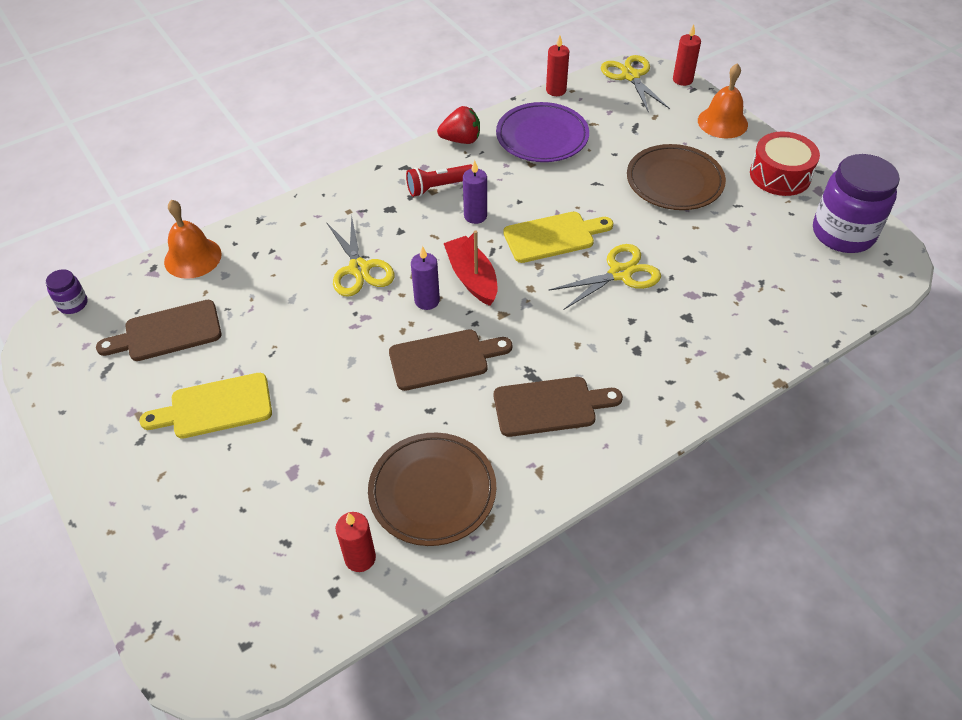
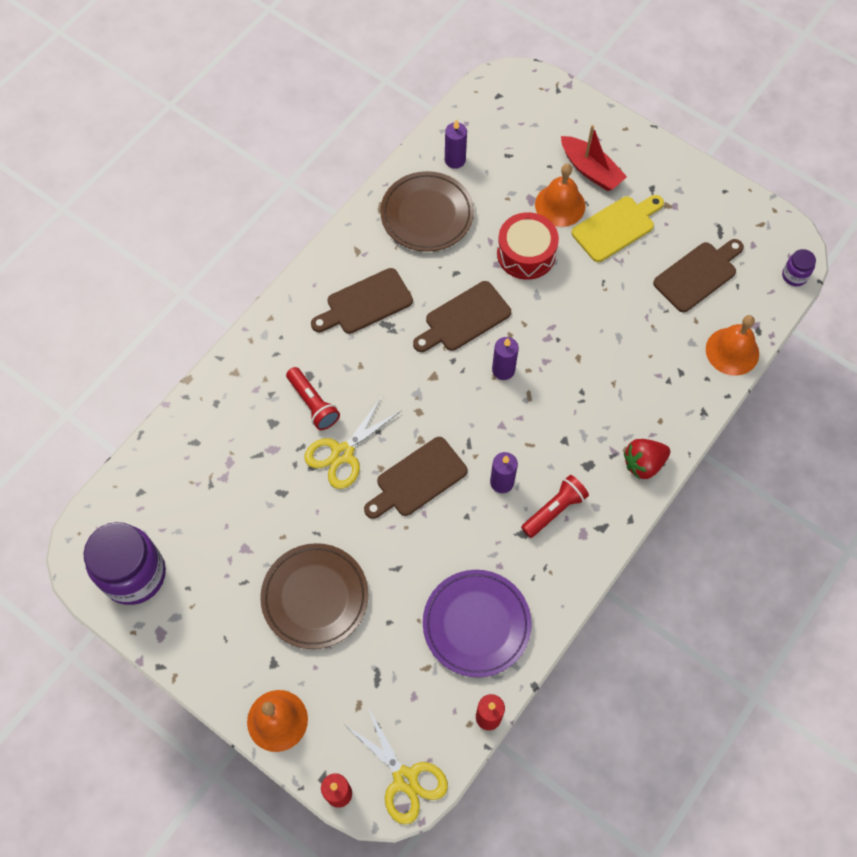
camera: 160 degrees right, 15 degrees up
(262, 453) = (560, 205): none -> orange bell
(359, 269) = (579, 385): yellow scissors -> none
(360, 558) = (455, 160): red candle -> purple candle
(461, 140) = (562, 589): red strawberry -> red strawberry (643, 464)
(472, 278) = (474, 406): red boat -> red boat (590, 170)
(553, 237) = (417, 479): yellow cutting board -> brown cutting board
(639, 322) = (313, 404): none -> red flashlight
(780, 175) = (203, 645): red drum -> red drum (526, 254)

